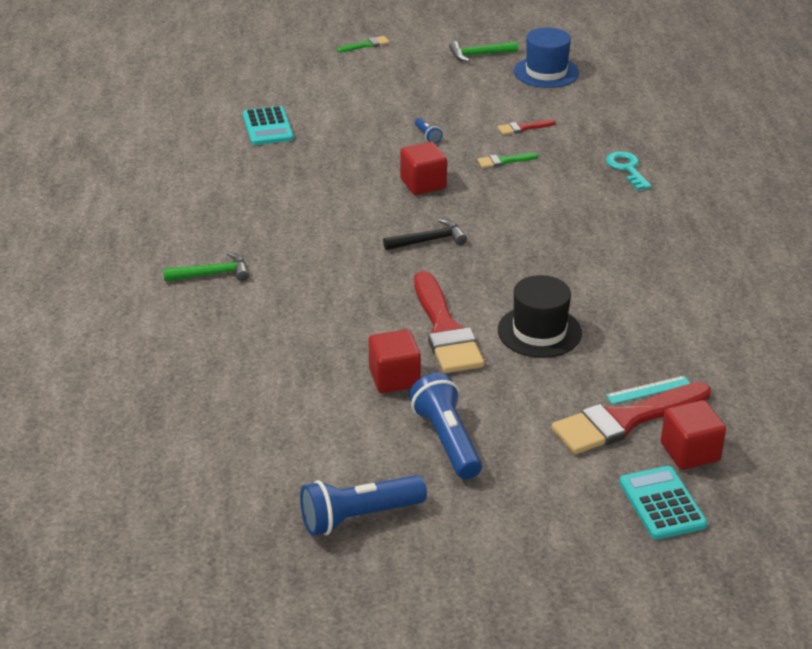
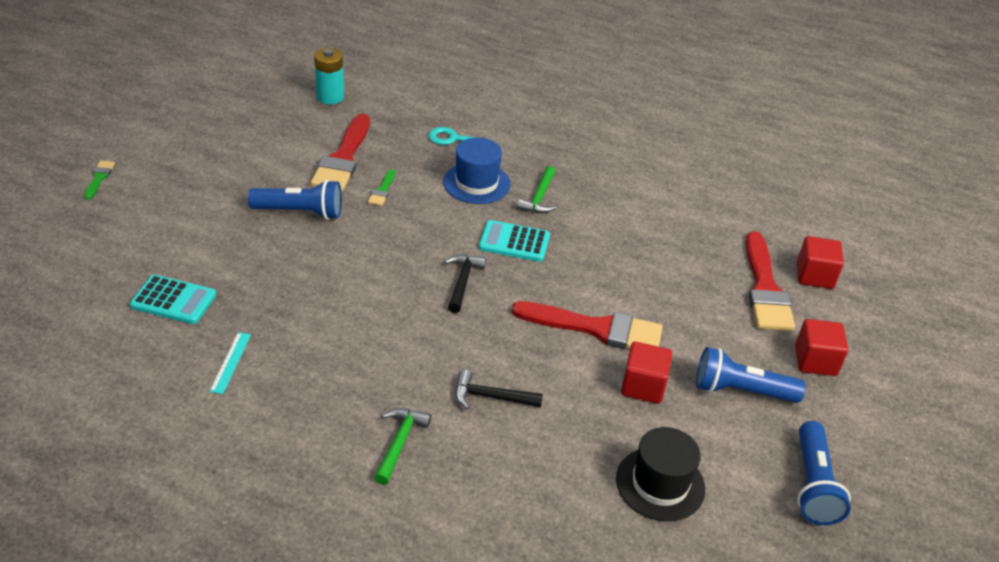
camera: 65 degrees left, 5 degrees up
(302, 300) = (491, 397): none -> black hammer
(423, 184) = (373, 247): red cube -> red cube (815, 361)
(427, 136) = (300, 212): blue flashlight -> blue flashlight, size x2.22
(479, 55) = (200, 127): green hammer -> green hammer (539, 197)
(523, 128) = (343, 158): red brush -> red brush, size x2.26
(539, 331) = (633, 280): black hat -> black hat (660, 484)
(546, 72) = (271, 109): blue hat -> blue hat (476, 183)
(602, 90) = (330, 97): none -> turquoise battery
(648, 390) = (736, 261): turquoise ruler -> turquoise ruler (230, 362)
(662, 504) = (863, 315): turquoise calculator -> turquoise calculator (514, 242)

